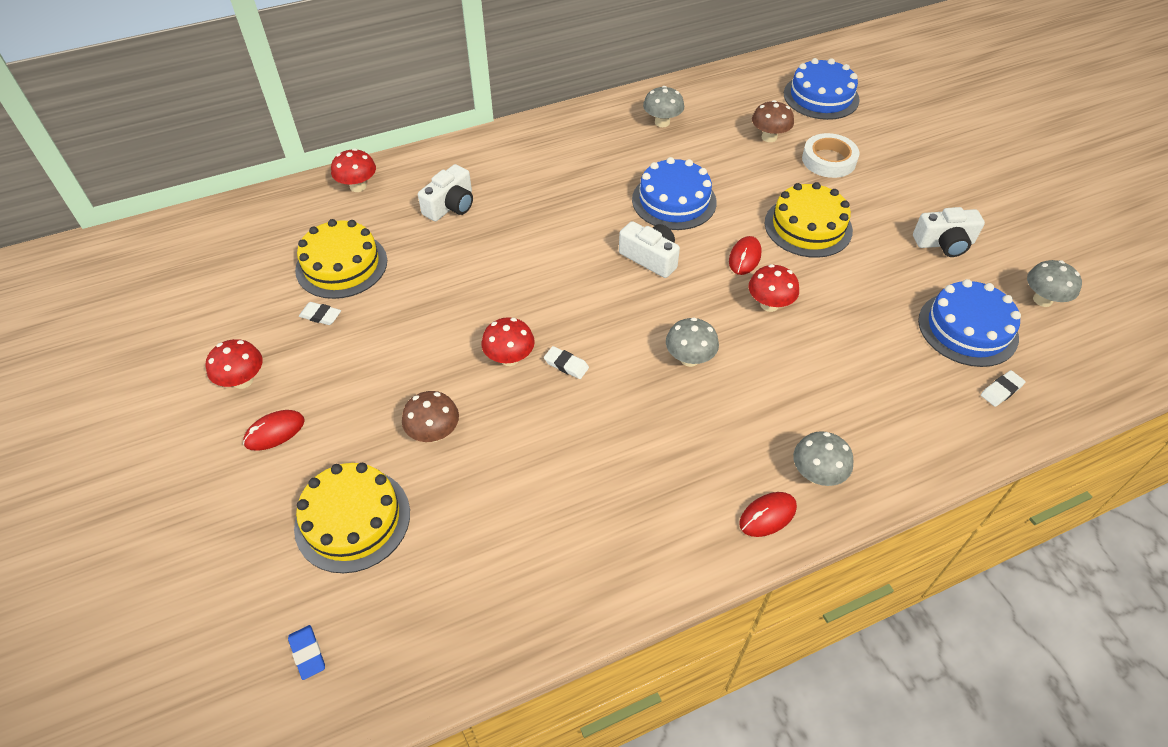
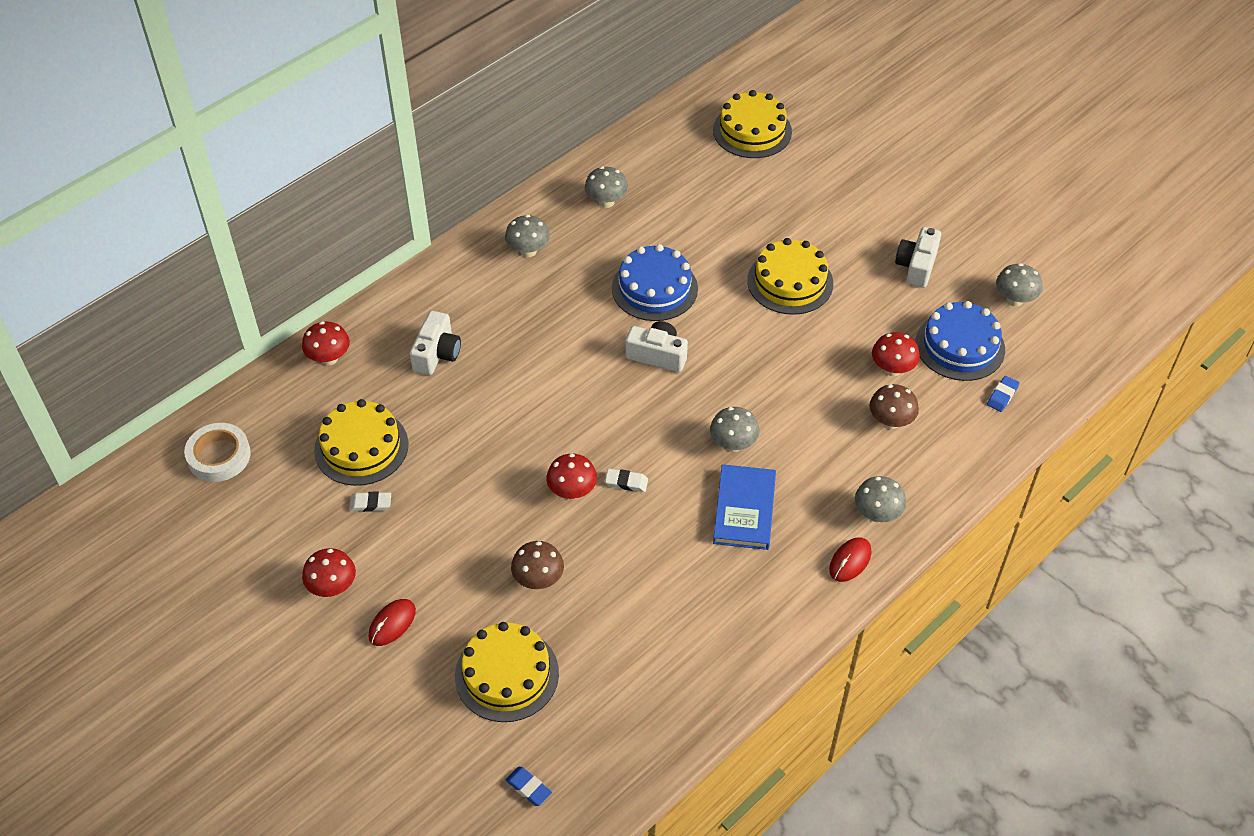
camera: 20 degrees left, 0 degrees up
(573, 144) = (528, 251): none -> grey mushroom
(673, 426) = (744, 509): none -> blue book
(744, 257) = (744, 330): red mouse -> none
(769, 137) = (718, 192): brown mushroom -> brown mushroom (890, 421)
(769, 304) = (783, 371): red mushroom -> red mushroom (892, 369)
(821, 97) = (752, 131): blue cake -> yellow cake
(828, 160) = (784, 203): white tape -> white tape (219, 456)
(944, 243) = (916, 266): white camera -> white camera turned 135 degrees clockwise
(1001, 390) = (1002, 396): white eraser -> blue eraser

